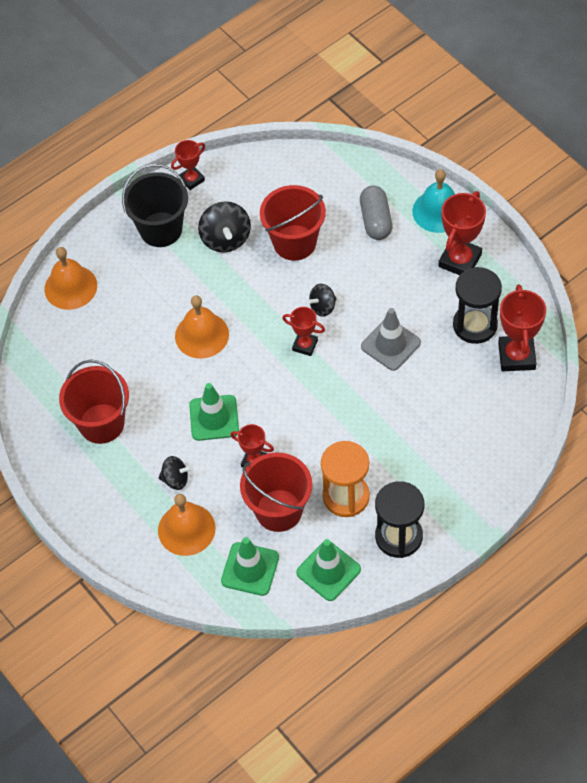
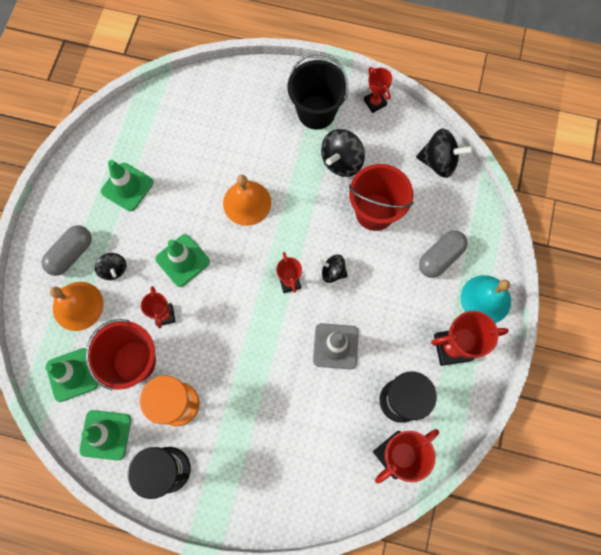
camera: 50 degrees right, 15 degrees up
(70, 287) = (224, 88): orange bell -> none
(101, 423) = (127, 187): red bucket -> green traffic cone
(130, 507) = (71, 254): none -> grey capsule
(191, 180) = (375, 103): red trophy -> red trophy turned 45 degrees clockwise
(289, 167) = (439, 162): none -> black spinning top

